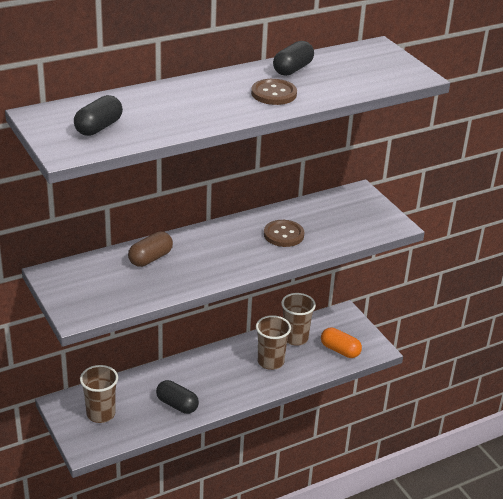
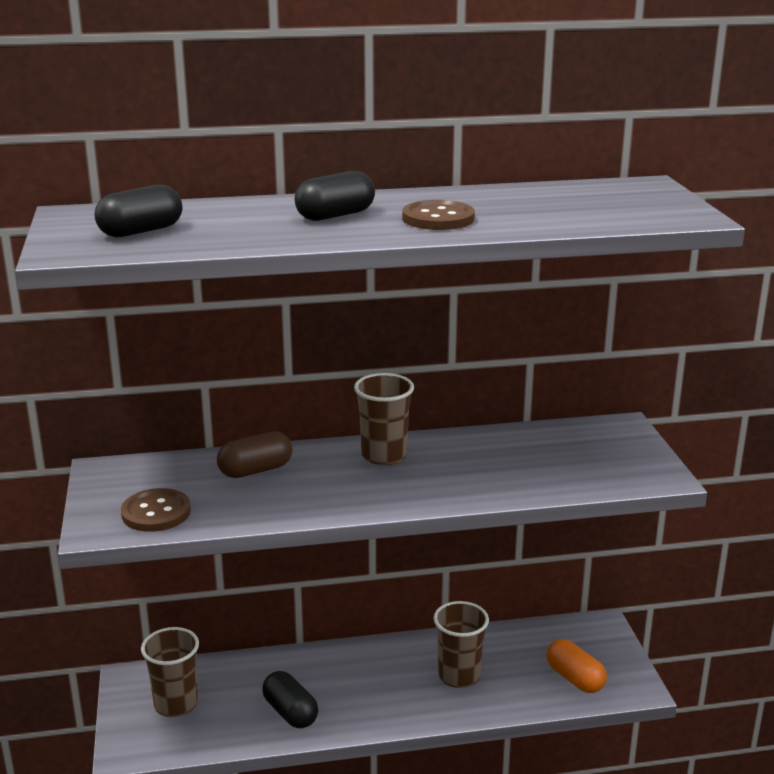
camera: 20 degrees right, 10 degrees down
(283, 235) = (473, 466): brown button -> brown button (156, 512)
(292, 69) = (491, 197): black capsule -> black capsule (335, 215)
(295, 338) = (511, 648): brown cup -> brown cup (384, 456)

